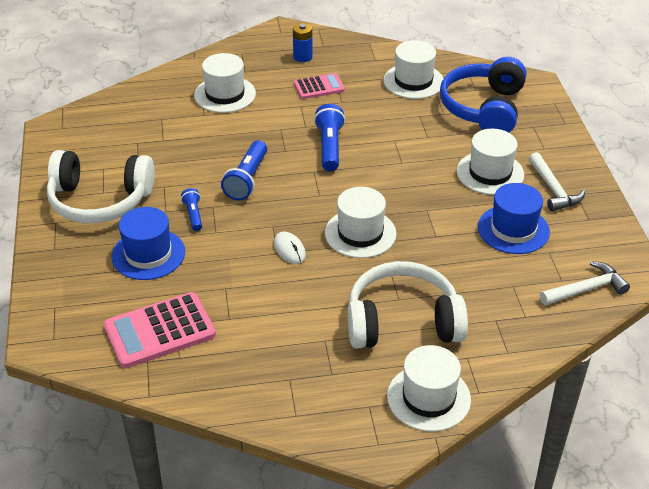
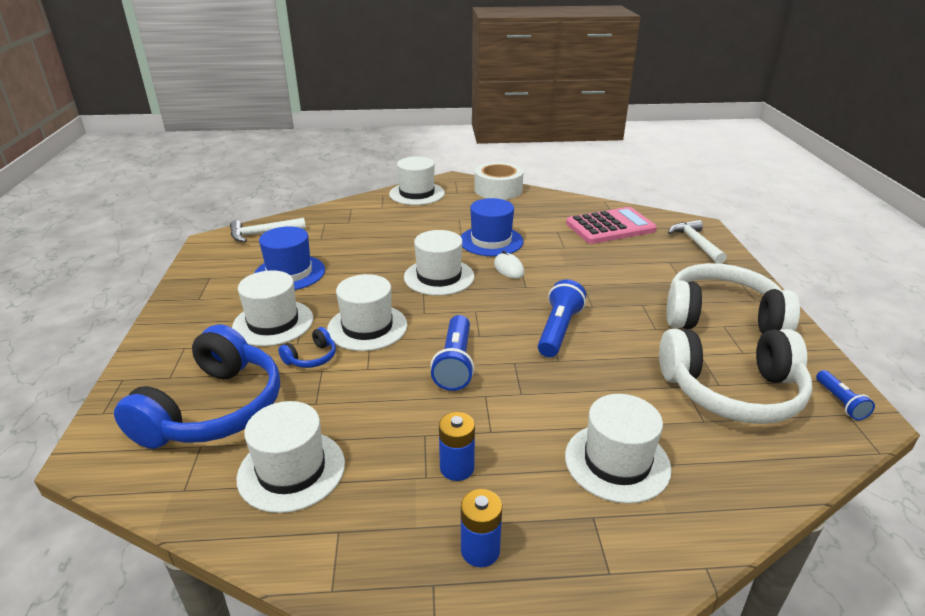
camera: 175 degrees left, 10 degrees down
(148, 254) = (642, 271): blue hat -> blue hat (491, 241)
(193, 215) = (610, 299): blue flashlight -> blue flashlight (840, 402)
(306, 419) = (498, 189): none -> white tape
(319, 87) = (457, 468): pink calculator -> blue battery
(402, 322) = (420, 224): white headphones -> white headphones (732, 391)
(408, 173) = (367, 327): none -> white hat
(440, 145) = (311, 357): none -> blue headphones
(553, 189) = (218, 303): white hammer -> white hammer (696, 243)

